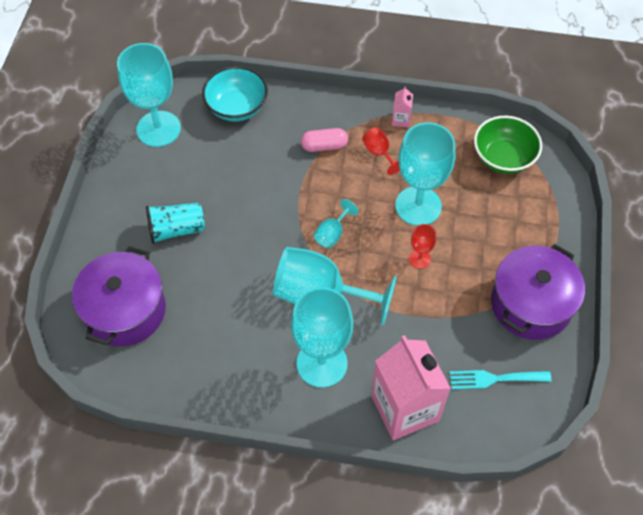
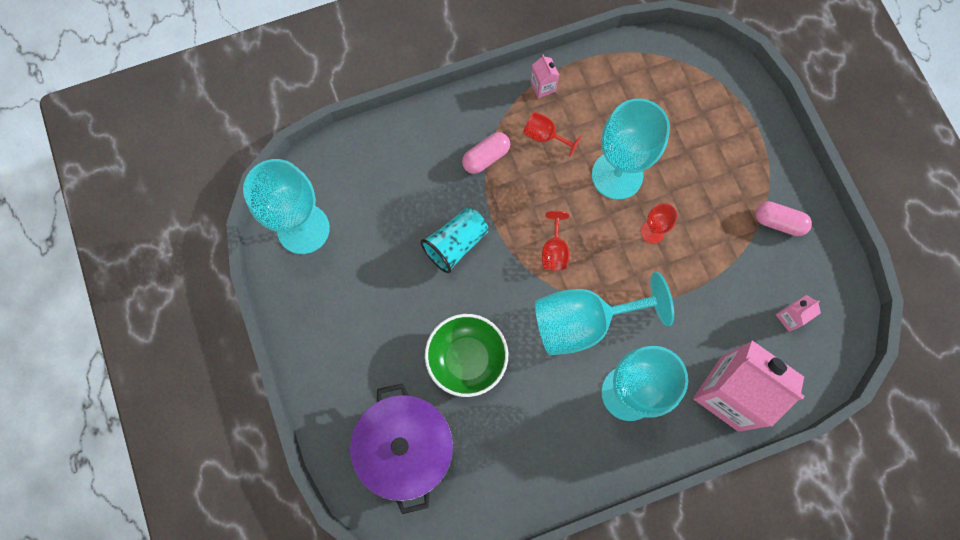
camera: 30 degrees left, 15 degrees up
(176, 229) = (398, 332): turquoise cup -> turquoise cup (456, 244)
(236, 107) = (368, 160): turquoise bowl -> none
(332, 234) = (554, 251): turquoise goblet -> red goblet
(494, 379) = (790, 317): turquoise fork -> pink carton
(503, 158) = (665, 78): green bowl -> green bowl (467, 359)
(531, 304) = (778, 222): purple pot -> pink capsule

